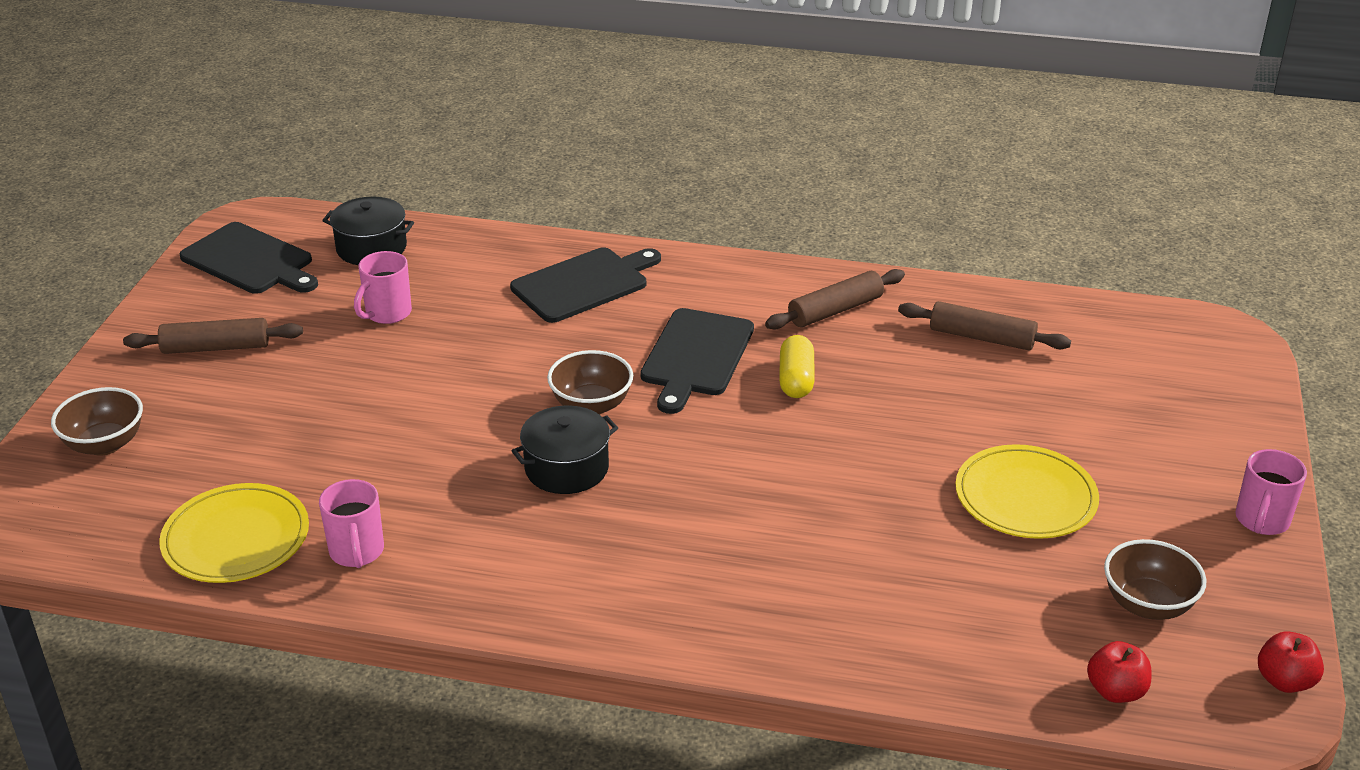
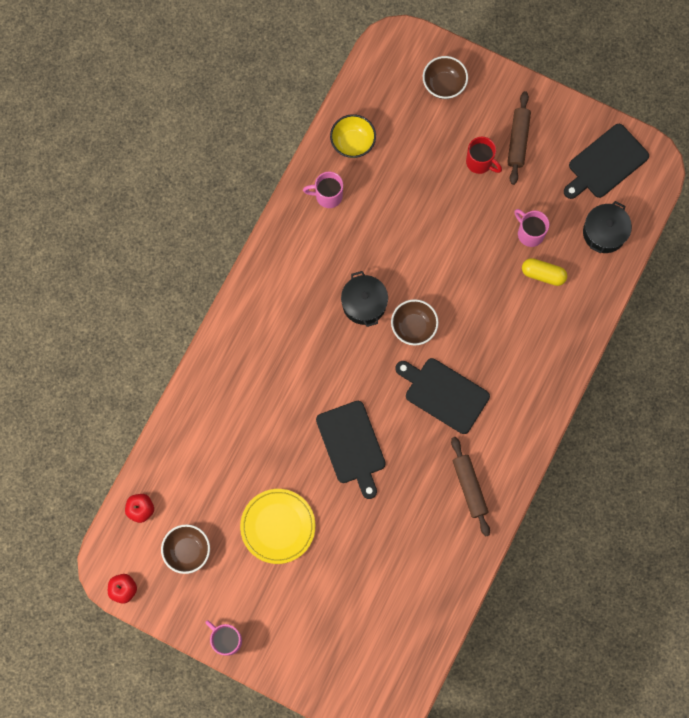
camera: 105 degrees right, 40 degrees up
(236, 539) = (353, 143): yellow plate -> yellow bowl
(262, 381) = (480, 162): none -> red mug
(584, 284) = (533, 348): black cutting board -> black cutting board (352, 445)
(796, 380) = (407, 442): yellow capsule -> yellow capsule (543, 274)
(981, 337) = (420, 562): brown rolling pin -> none

